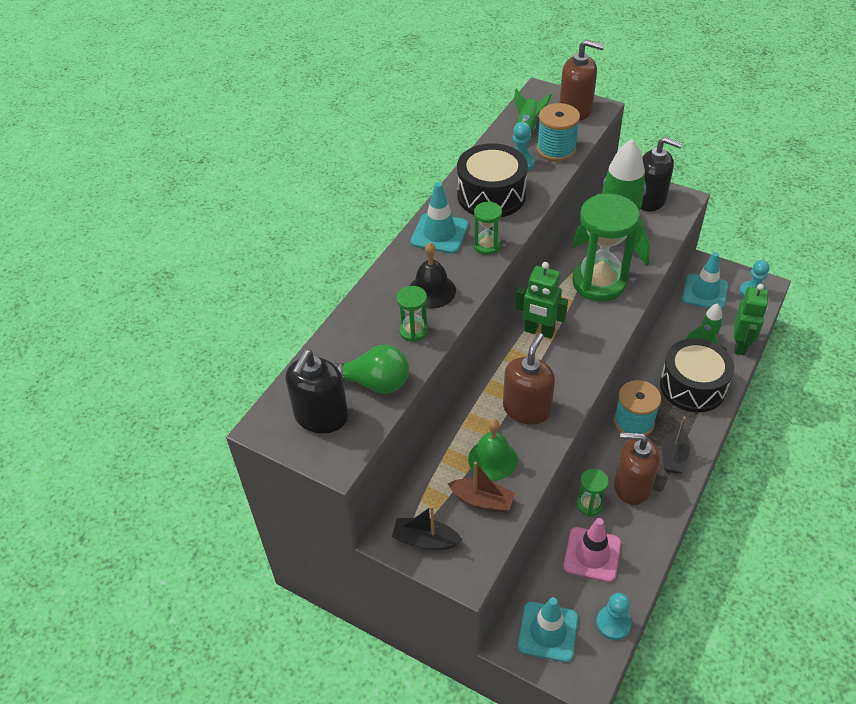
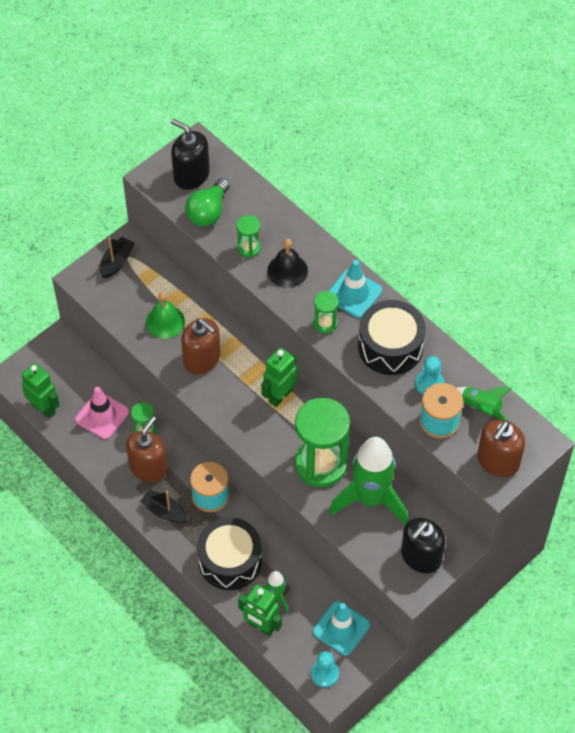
camera: 105 degrees right, 10 degrees up
(482, 500) = (133, 304): brown boat -> none
(548, 632) = (56, 365): turquoise traffic cone -> none
(613, 623) = (44, 408): turquoise pawn -> green robot

